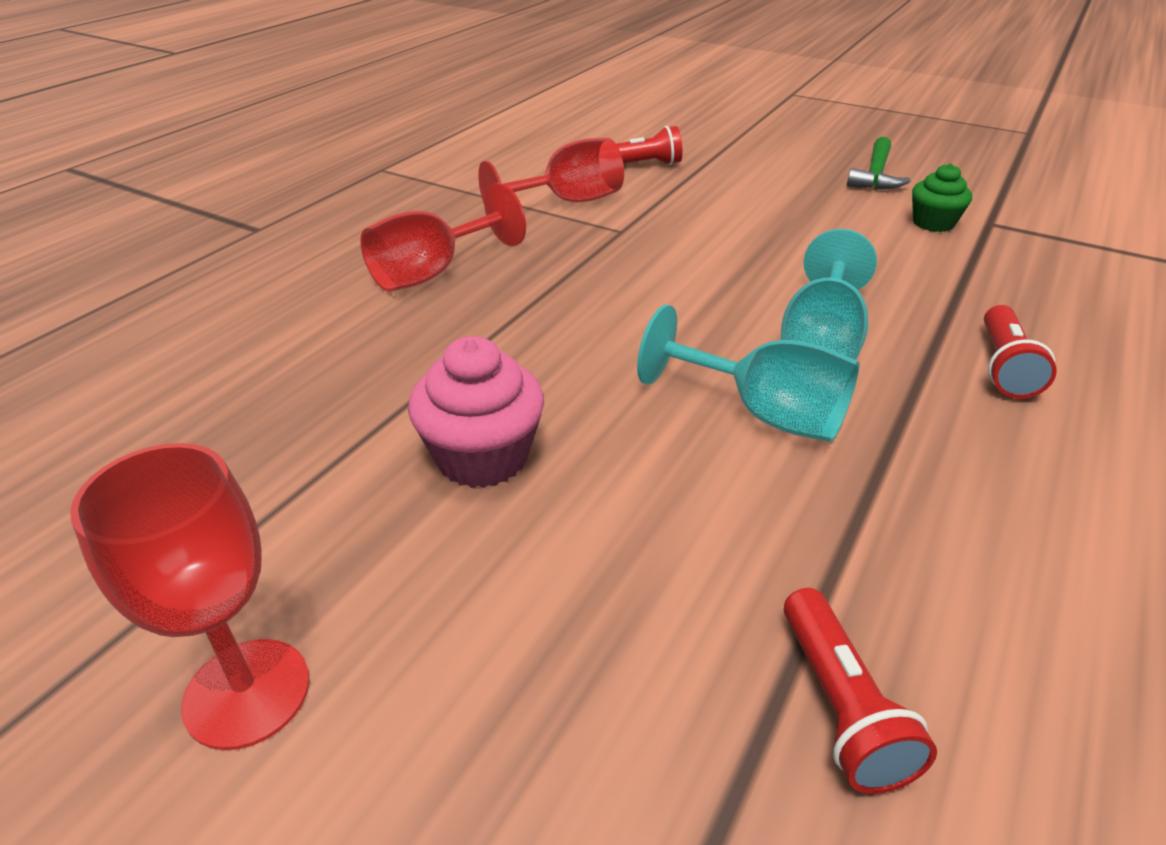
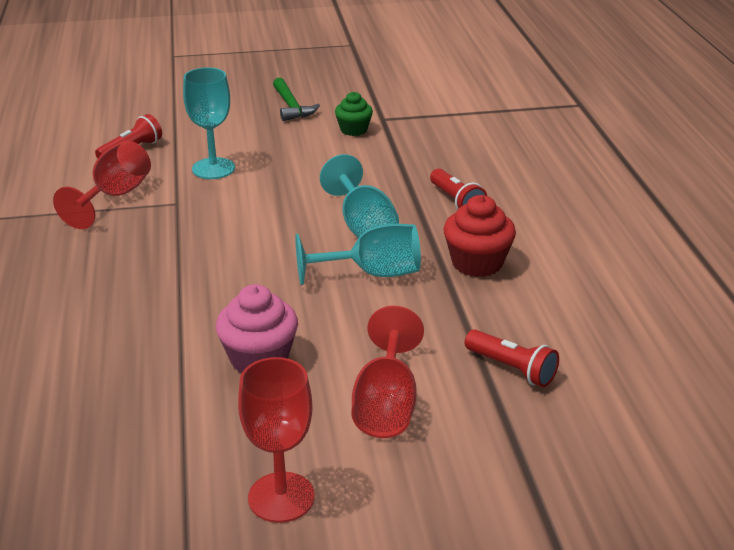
camera: 40 degrees left, 5 degrees down
(432, 273) = (86, 279): red goblet -> red goblet (386, 404)
(705, 210) = (213, 168): none -> turquoise goblet
(952, 475) = (477, 263): none -> red cupcake

